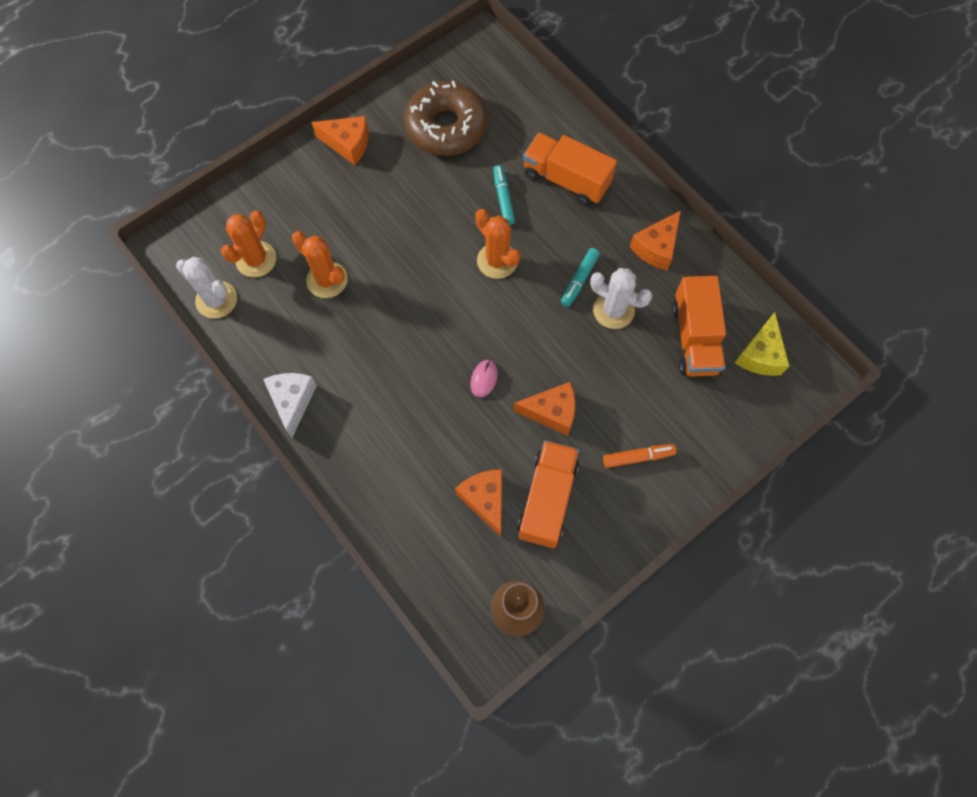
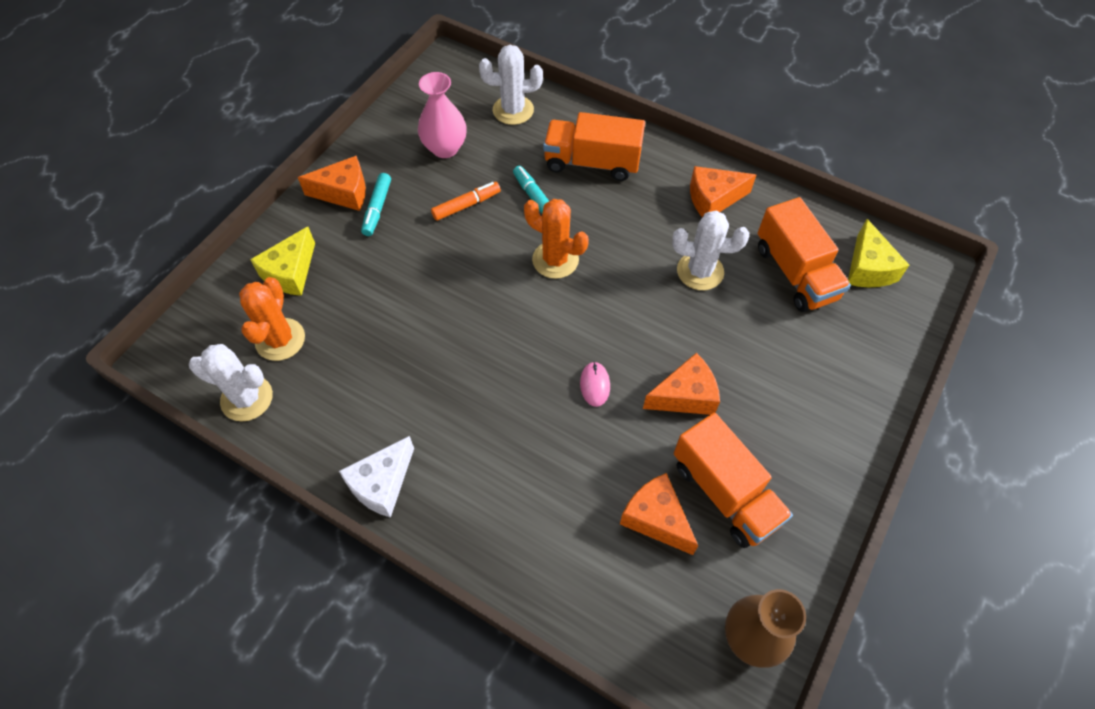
camera: 20 degrees left, 10 degrees down
(282, 204) = (290, 272): none -> yellow cheese
(292, 401) = (382, 484): white cheese -> white cheese turned 120 degrees counterclockwise
(327, 280) = (373, 336): orange cactus -> none
(446, 127) = (445, 148): brown donut -> pink vase
(519, 107) = (513, 110): none -> white cactus
(547, 499) = (725, 492): orange truck -> orange truck turned 150 degrees clockwise
(579, 280) = (650, 253): turquoise marker -> turquoise marker (377, 208)
(638, 457) = (799, 412): orange marker -> orange marker (466, 205)
(656, 248) = (713, 199): orange cheese -> orange cheese turned 60 degrees clockwise

